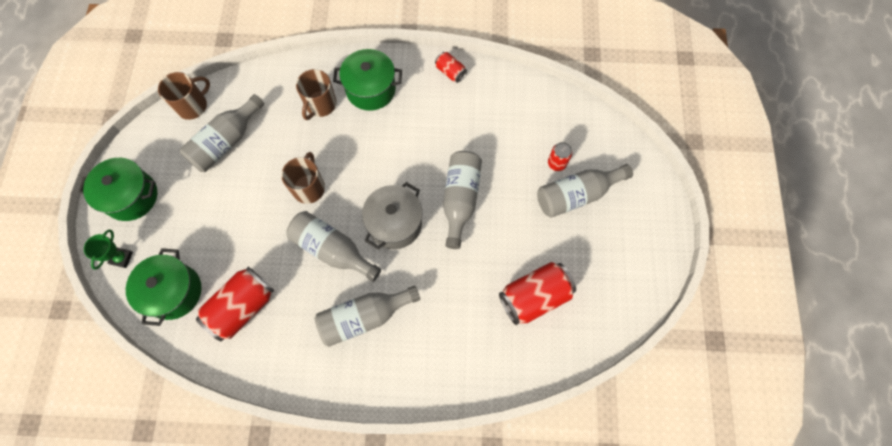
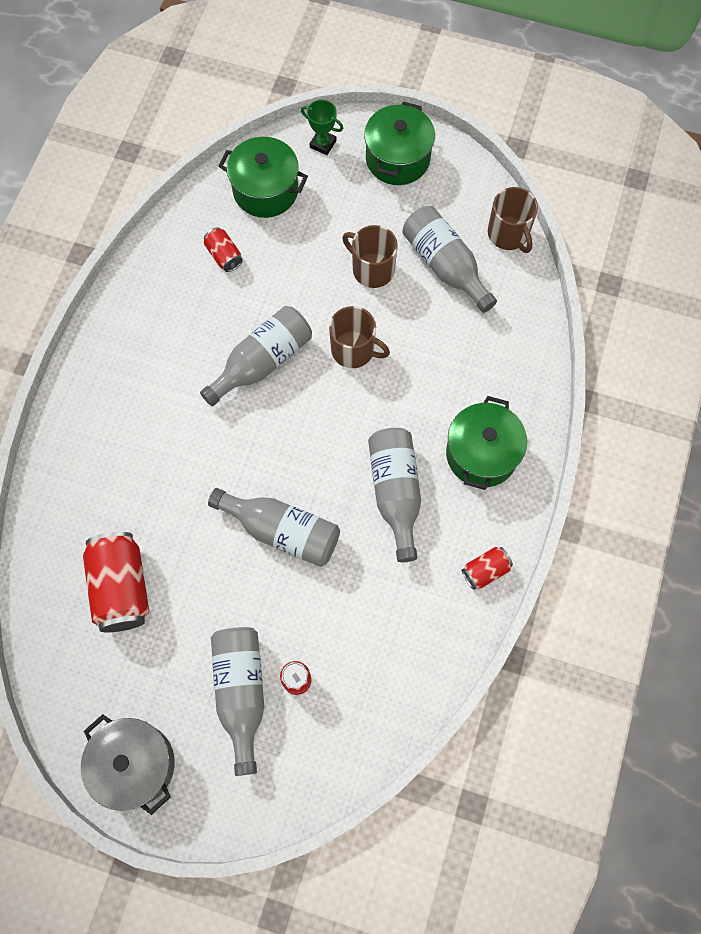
camera: 105 degrees right, 0 degrees up
(242, 307) = (224, 256): red can -> red can, size x0.51
(320, 105) = (472, 385): brown mug -> brown mug (372, 269)
(364, 317) = (167, 381): grey bottle -> grey bottle (395, 492)
(395, 224) = (273, 441): grey pot -> grey pot (135, 764)

